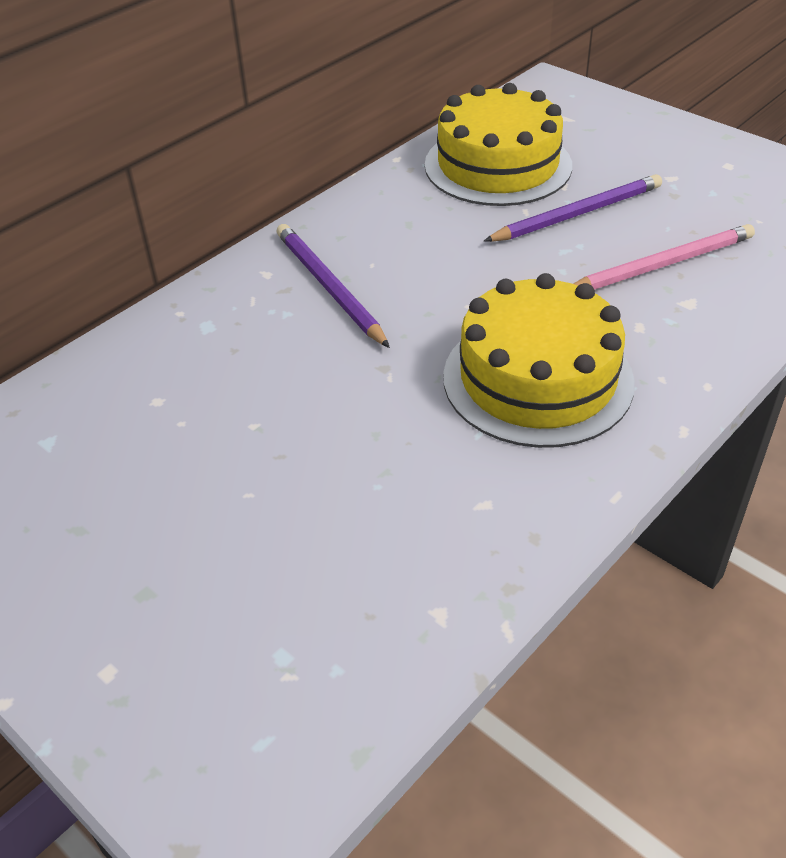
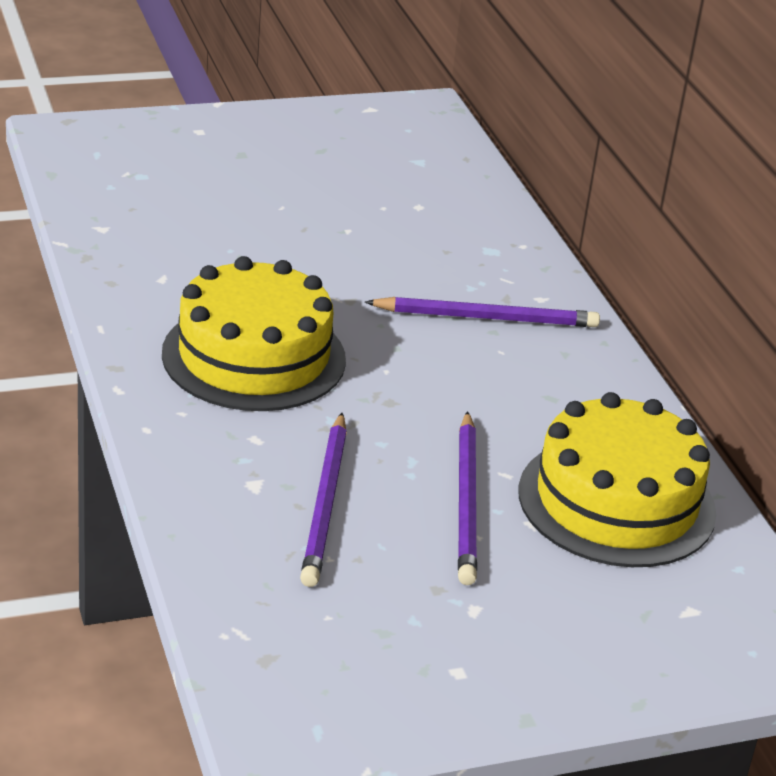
camera: 115 degrees right, 10 degrees down
(662, 264) = (325, 503): pink pencil -> purple pencil

